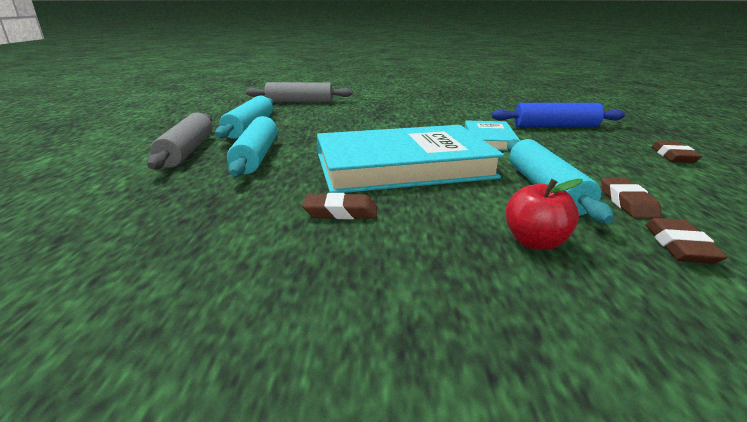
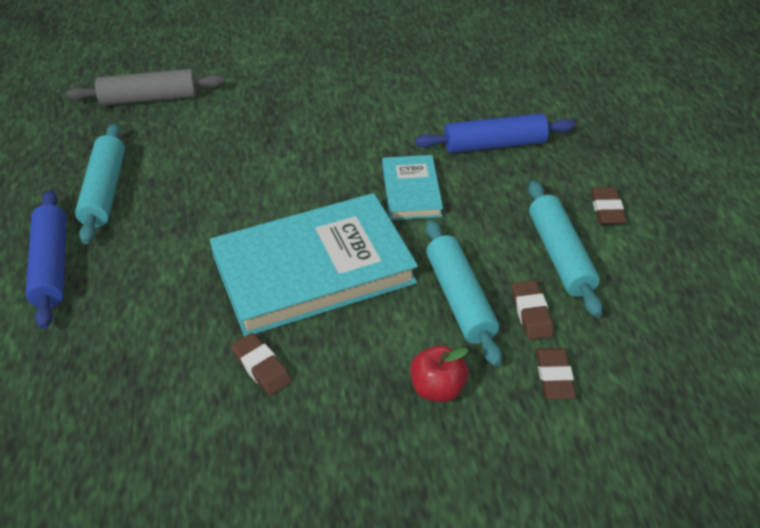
camera: 10 degrees left, 20 degrees up
(187, 151) = (51, 266): grey rolling pin -> blue rolling pin
(256, 156) = (141, 269): turquoise rolling pin -> turquoise rolling pin (560, 255)
(341, 212) = (261, 367): brown eraser -> brown eraser turned 60 degrees clockwise

